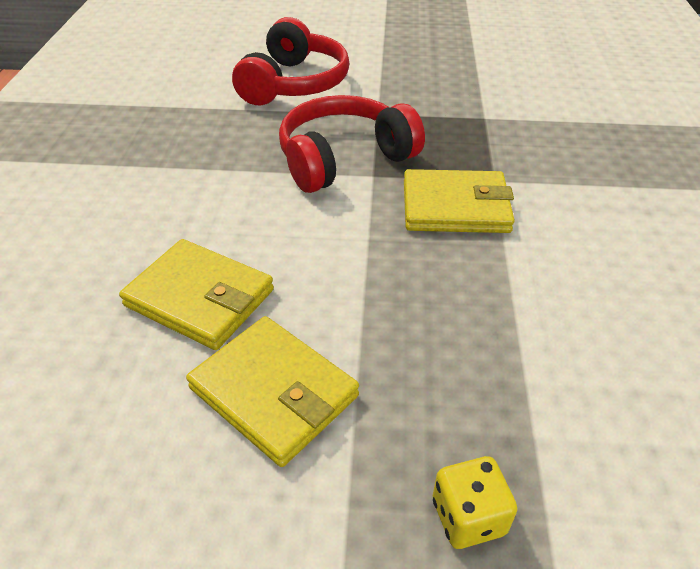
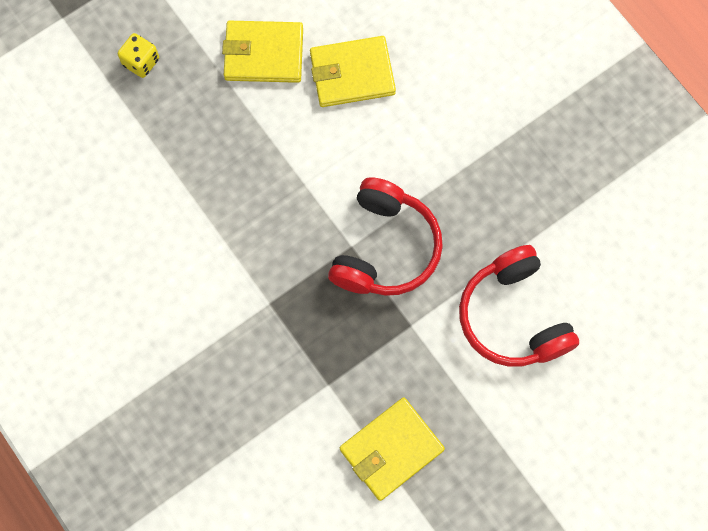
camera: 140 degrees right, 30 degrees up
(455, 207) = (275, 253): yellow wallet -> yellow wallet (391, 449)

